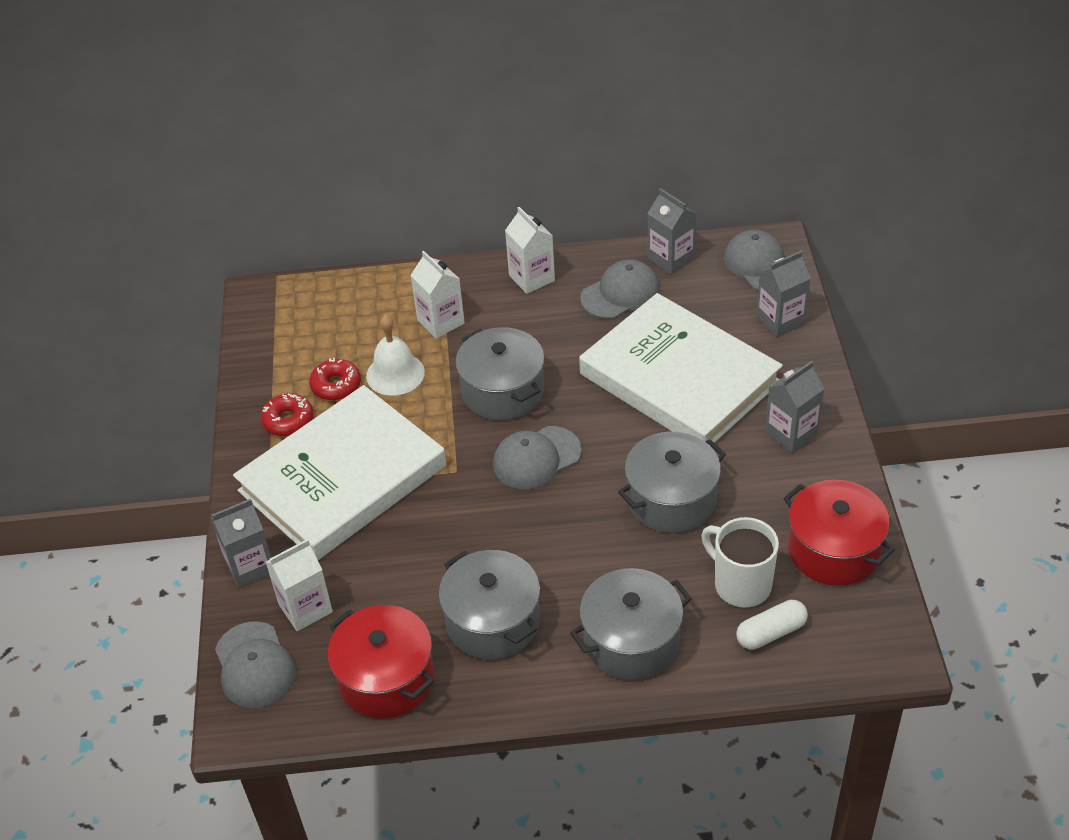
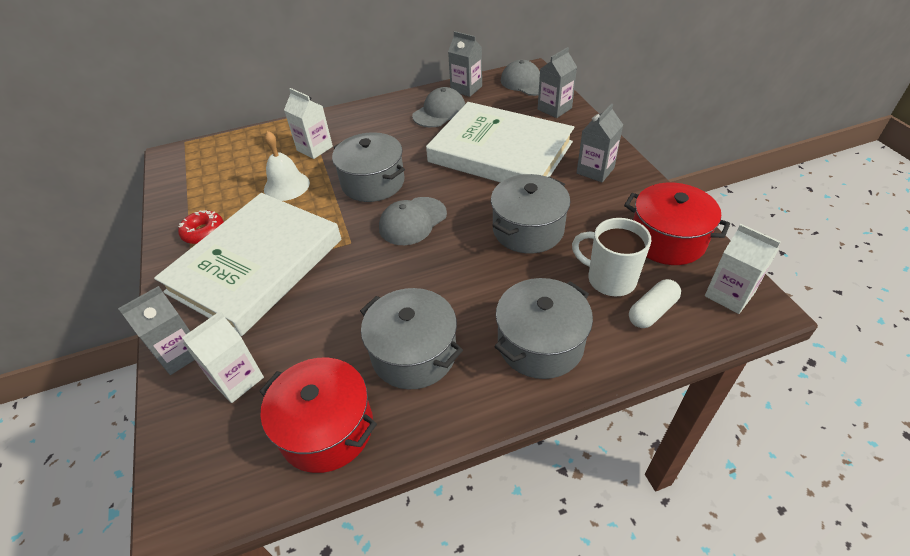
camera: 15 degrees left, 0 degrees up
(254, 665) = (192, 446): grey cap -> none
(336, 385) = (240, 201): red donut -> none
(531, 278) = (374, 113): white carton -> white carton (729, 294)

